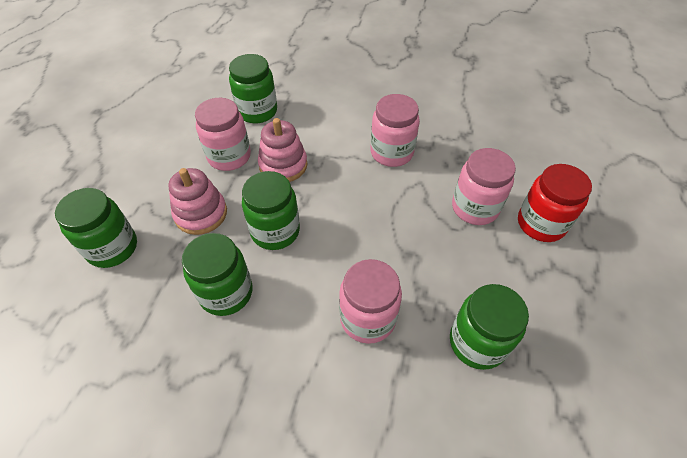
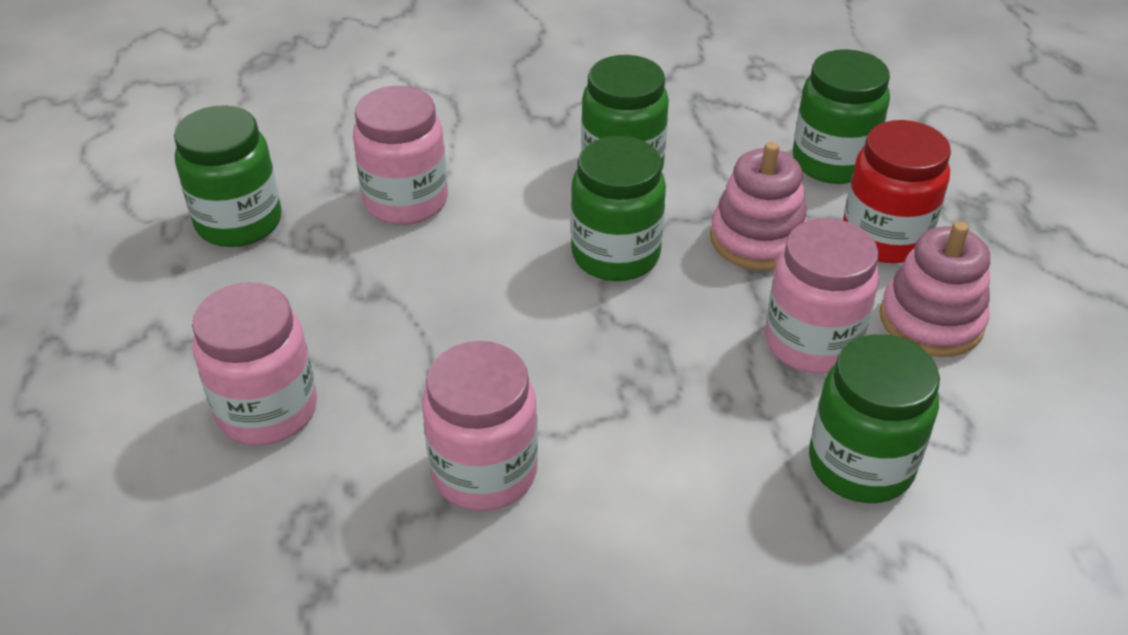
camera: 155 degrees right, 10 degrees down
(283, 165) = (693, 363): pink stacking toy -> pink stacking toy (931, 321)
(541, 224) = (126, 423): red jar -> red jar (884, 238)

